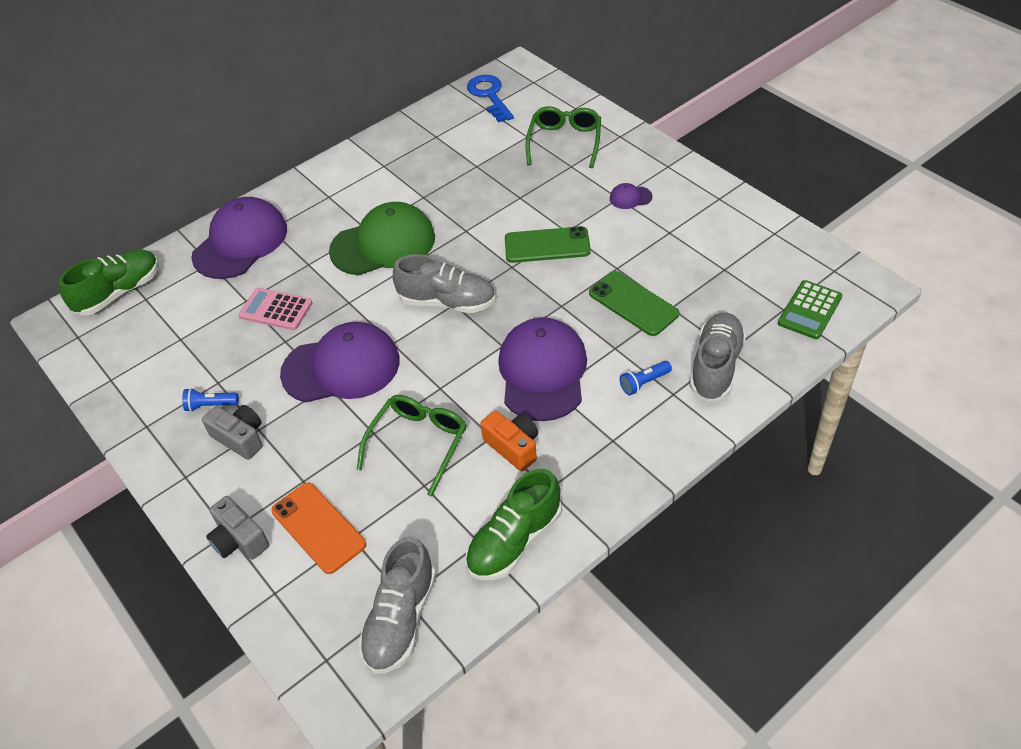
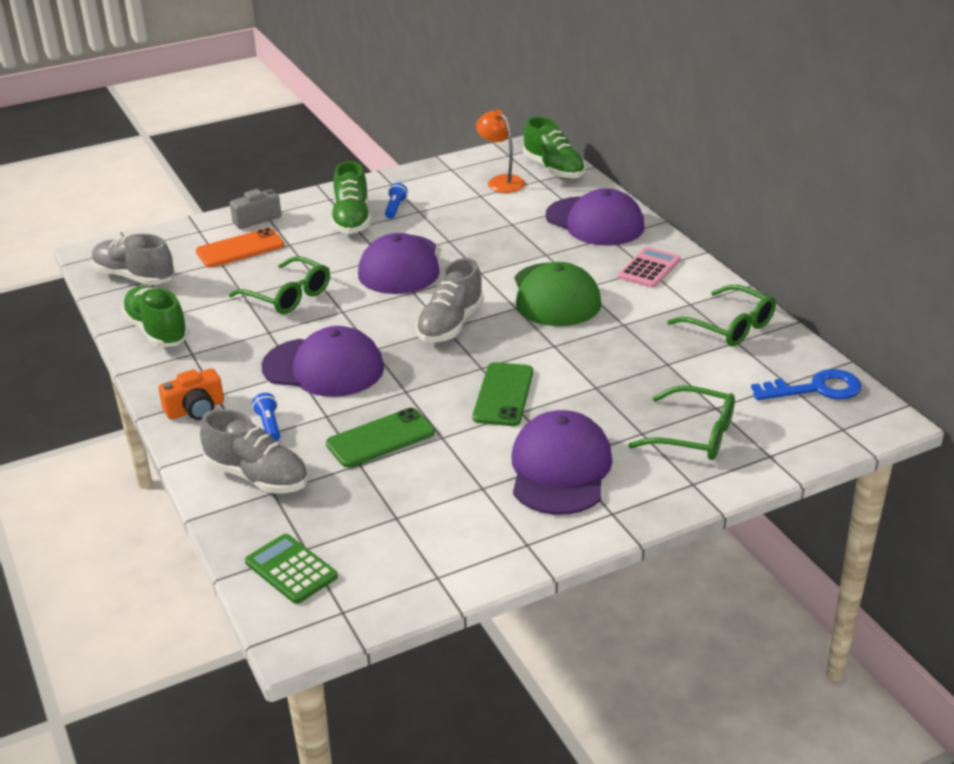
camera: 100 degrees right, 15 degrees down
(146, 329) = (501, 181): none -> orange lamp
(240, 438) = (352, 220): grey camera -> green shoe
(276, 310) = (491, 237): pink calculator -> pink calculator (649, 268)
(415, 141) = (730, 326): none -> green glasses
(513, 447) = (249, 341): orange camera -> orange camera (195, 409)
(630, 197) = (560, 469): purple cap -> purple cap, size x2.46

